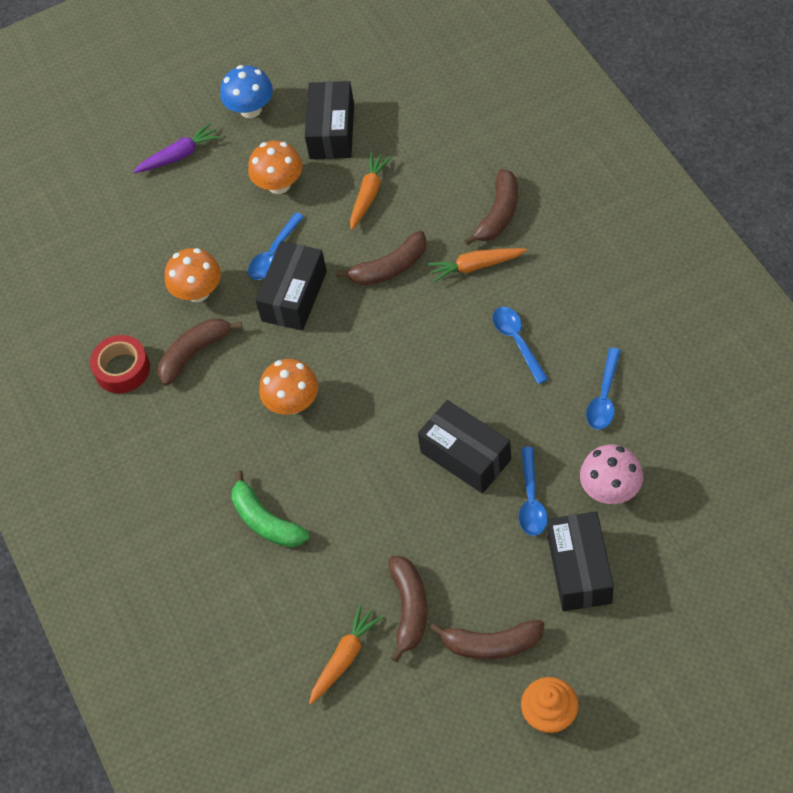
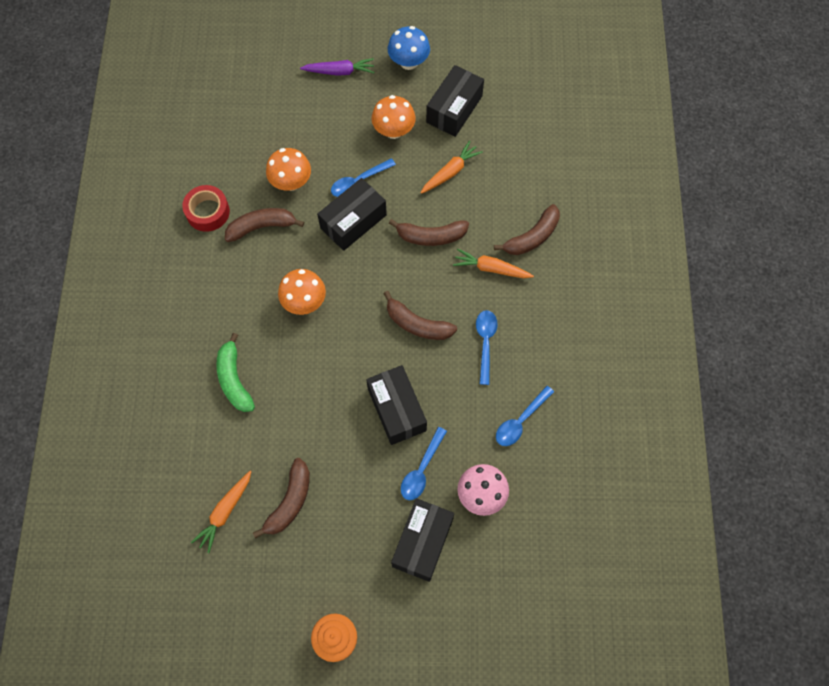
camera: 20 degrees right, 10 degrees up
(344, 658) = (225, 512): orange carrot -> orange carrot turned 150 degrees clockwise
(491, 644) = (328, 562): brown banana -> brown banana (417, 324)

